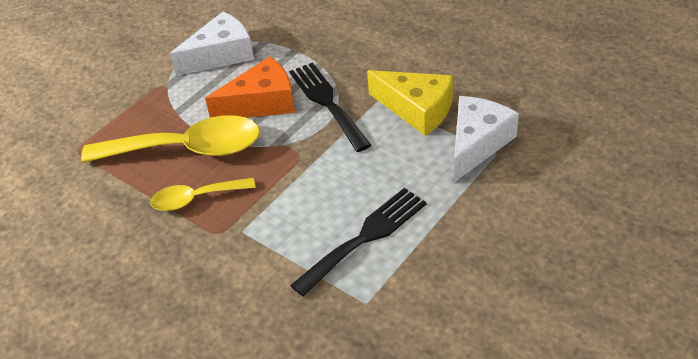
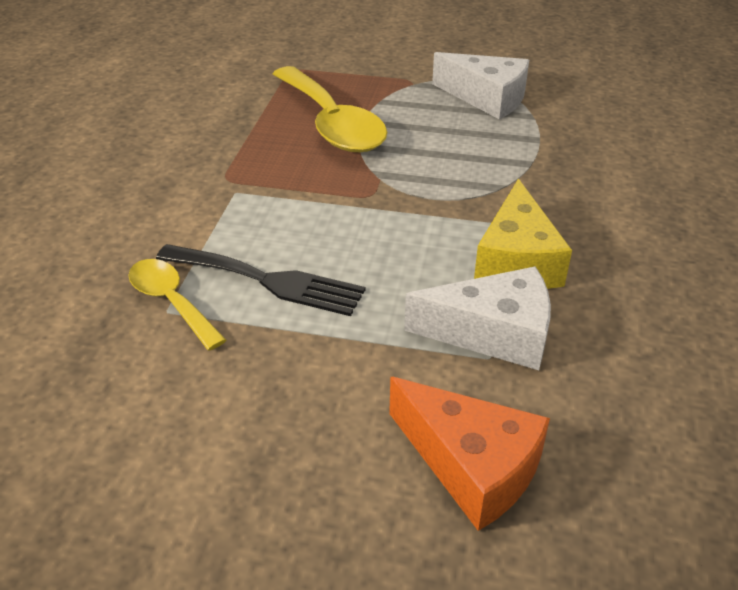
camera: 60 degrees right, 5 degrees down
(196, 198) = (265, 150): yellow spoon -> yellow spoon (171, 302)
(262, 103) = (434, 145): orange cheese -> orange cheese (471, 466)
(327, 102) = (471, 187): black fork -> none

